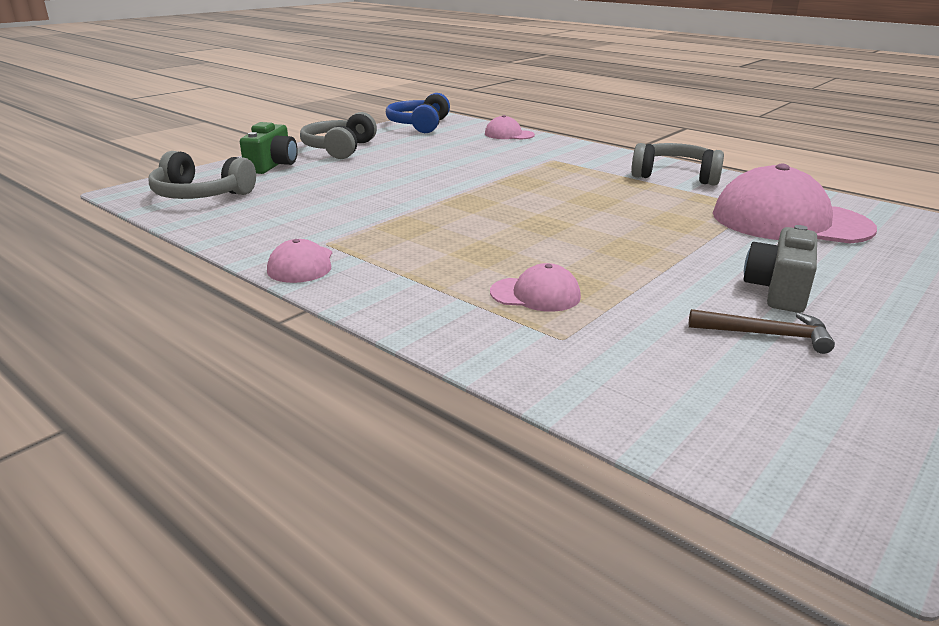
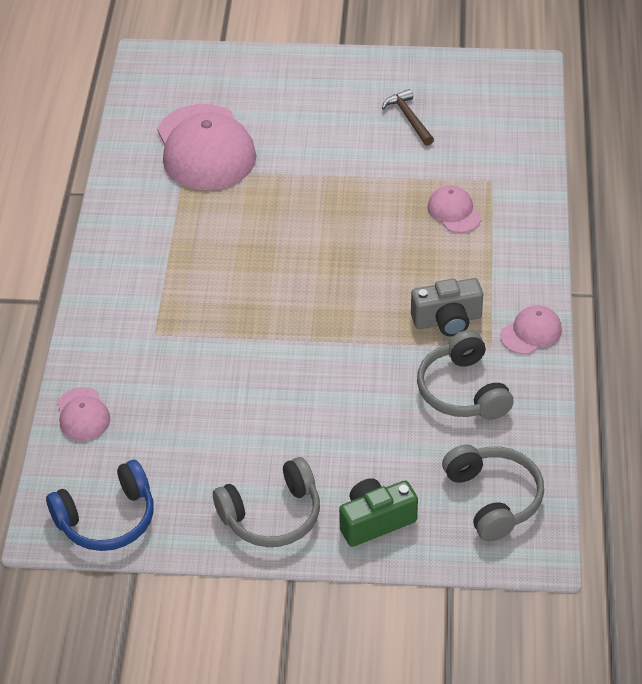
camera: 125 degrees left, 20 degrees up
(675, 176) = (137, 237): grey headphones -> grey headphones (463, 390)
(778, 290) = (344, 126): grey camera -> grey camera (447, 320)

